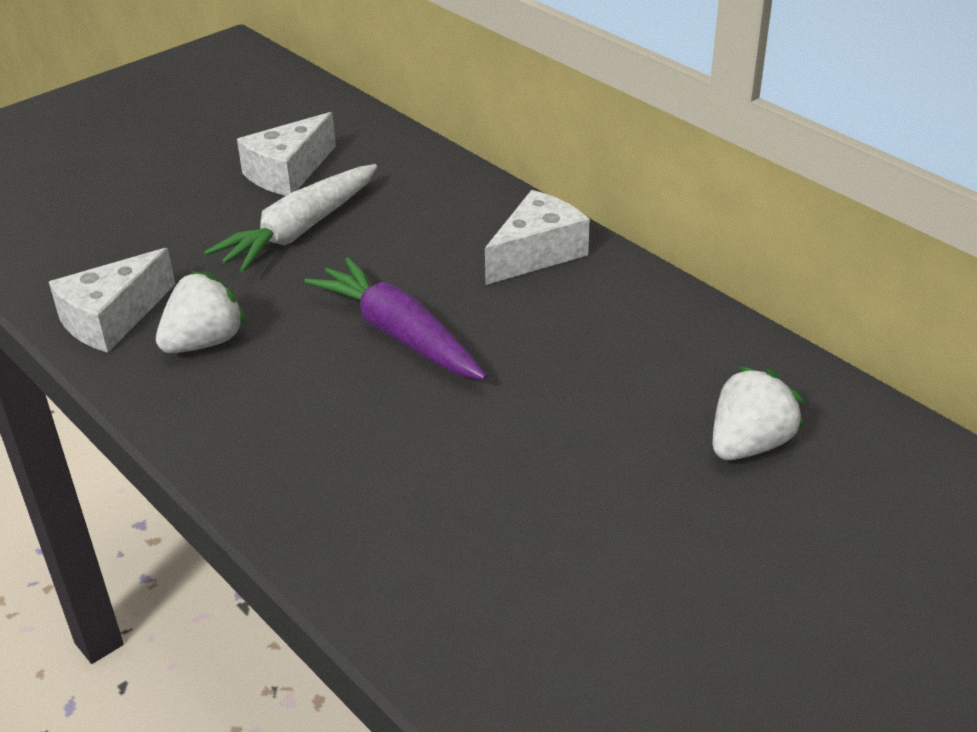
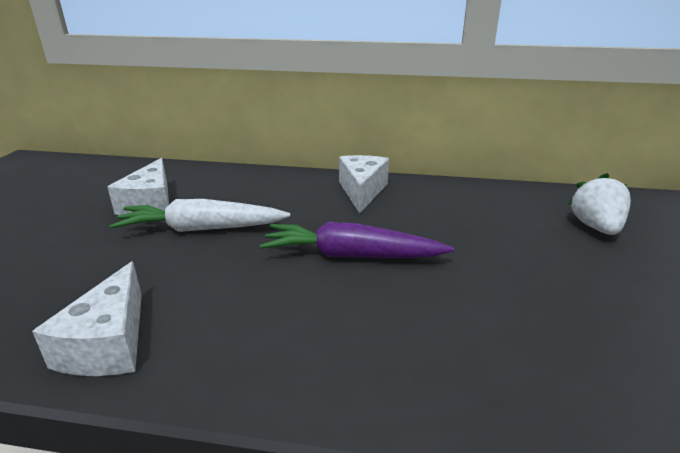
camera: 40 degrees left, 10 degrees down
(204, 342) = (219, 321): white strawberry -> none
(299, 231) = (201, 229): white carrot -> white carrot turned 90 degrees clockwise

